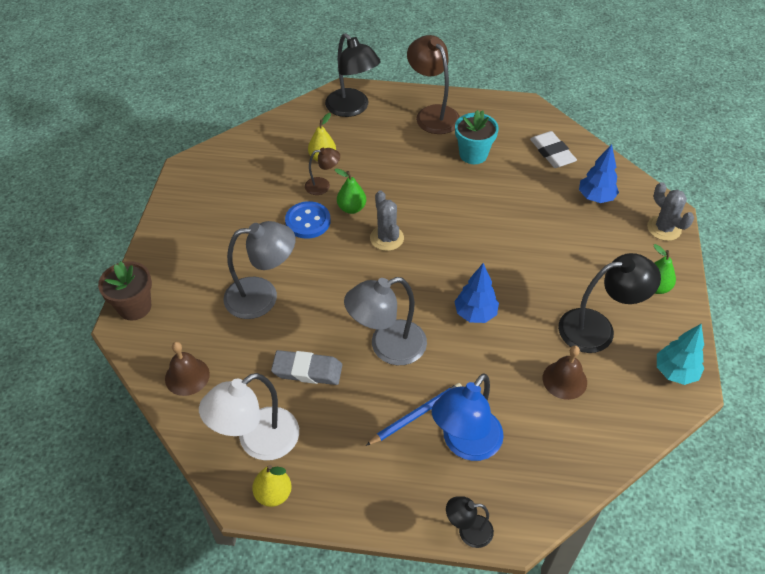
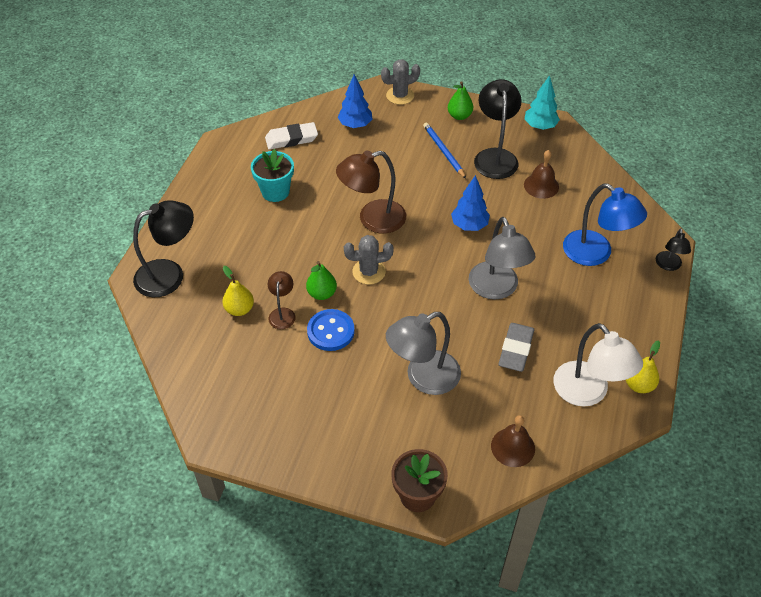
camera: 80 degrees left, 0 degrees up
(262, 296) = (423, 378): grey lamp -> grey lamp turned 120 degrees counterclockwise
(416, 415) = (567, 280): blue pencil -> blue pencil (443, 151)
(432, 114) = (205, 211): brown lamp -> brown lamp (372, 219)

